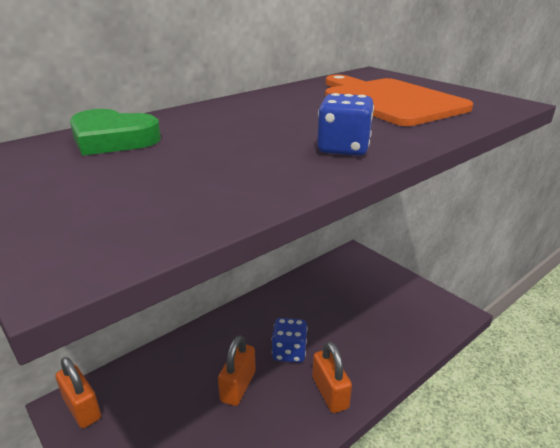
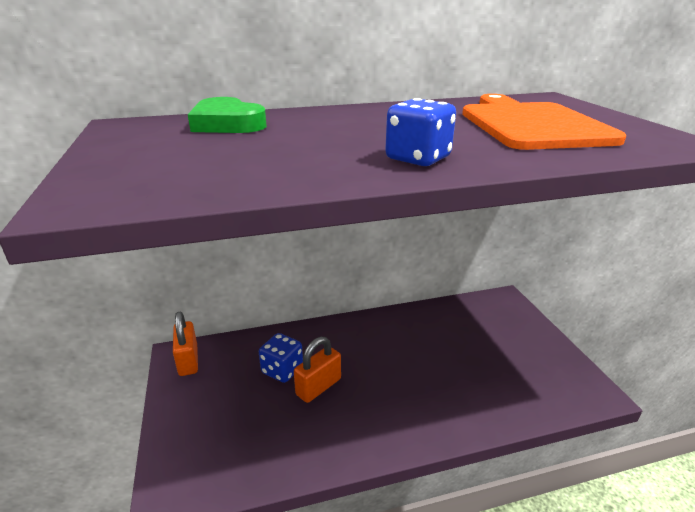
camera: 25 degrees right, 0 degrees up
(289, 352) = (382, 372): blue dice -> blue dice (282, 370)
(330, 393) = (400, 423): orange padlock -> none

